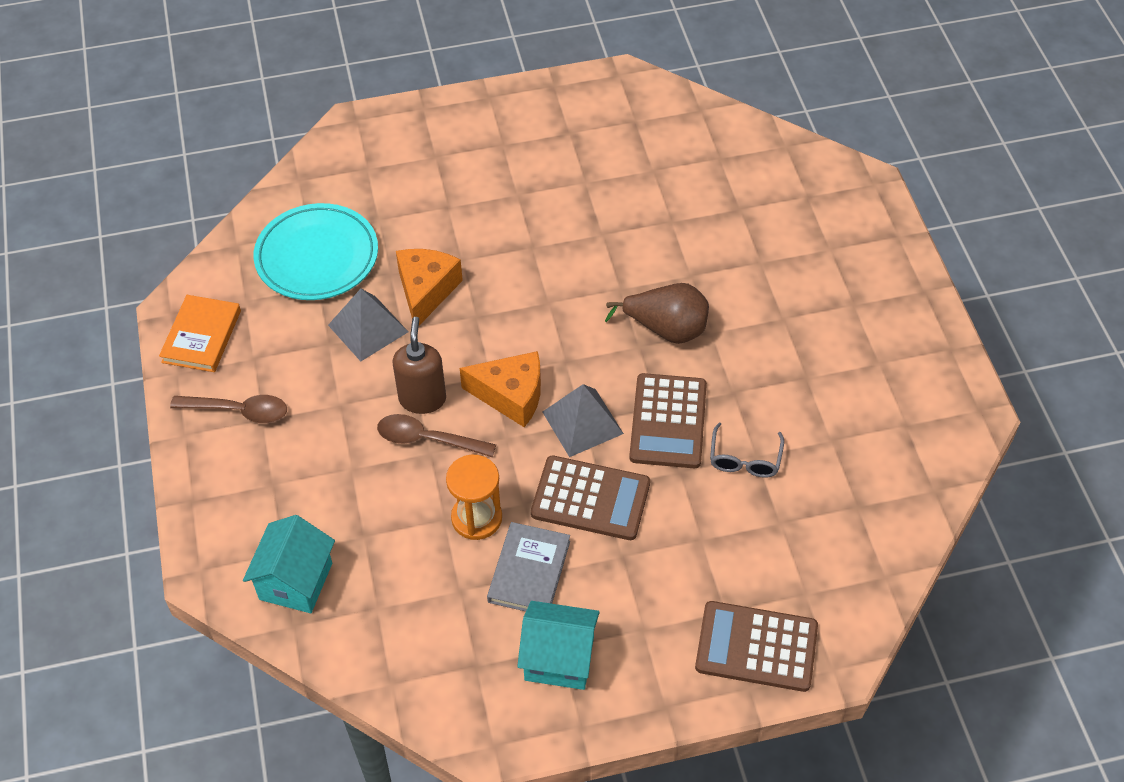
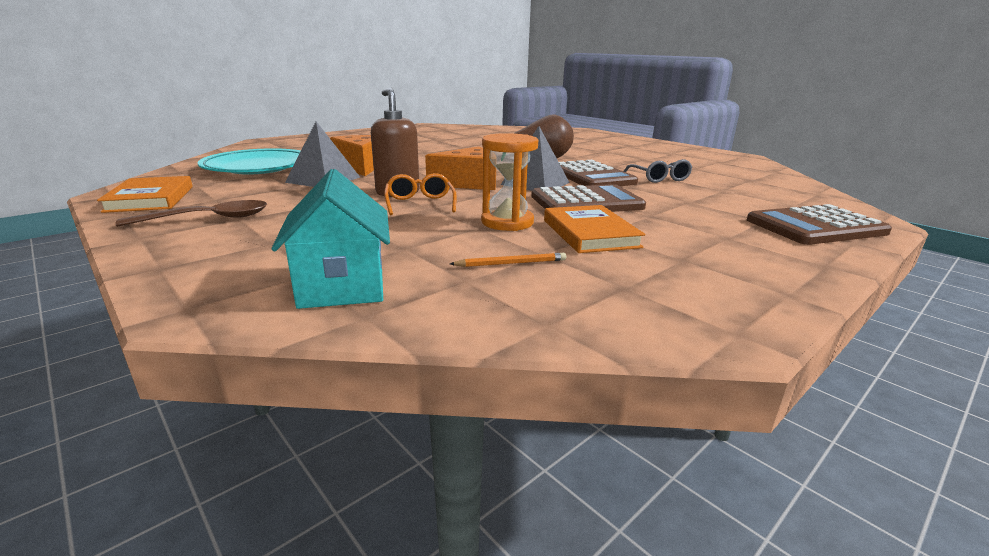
camera: 30 degrees left, 30 degrees down
(425, 597) = (511, 263): none -> orange pencil
(427, 439) = (420, 203): brown spoon -> orange glasses
(529, 571) = (590, 233): grey book -> orange book
(559, 659) = (693, 264): turquoise house -> none

